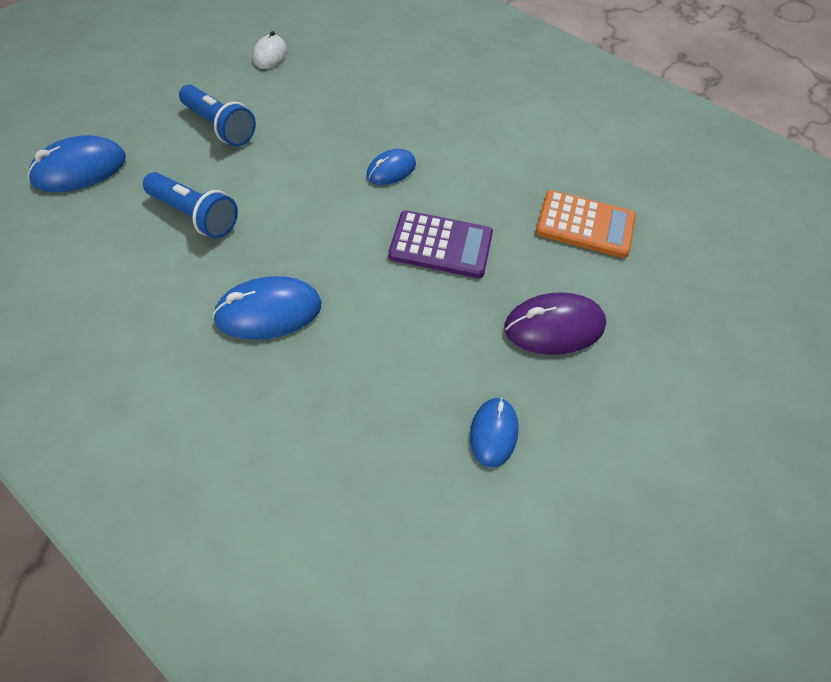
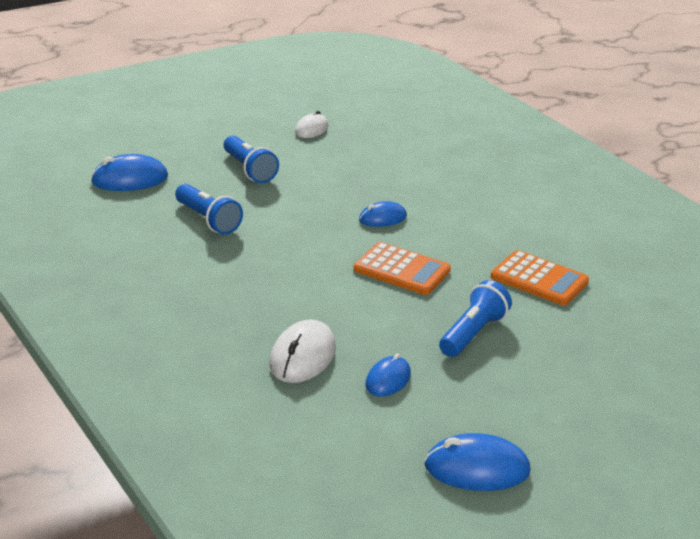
camera: 20 degrees right, 25 degrees down
(268, 312) = (243, 283): blue mouse -> blue mouse (477, 468)
(381, 422) = (302, 356): none -> white mouse
(441, 245) = (402, 270): purple calculator -> orange calculator
(554, 327) = (473, 333): purple mouse -> blue flashlight

